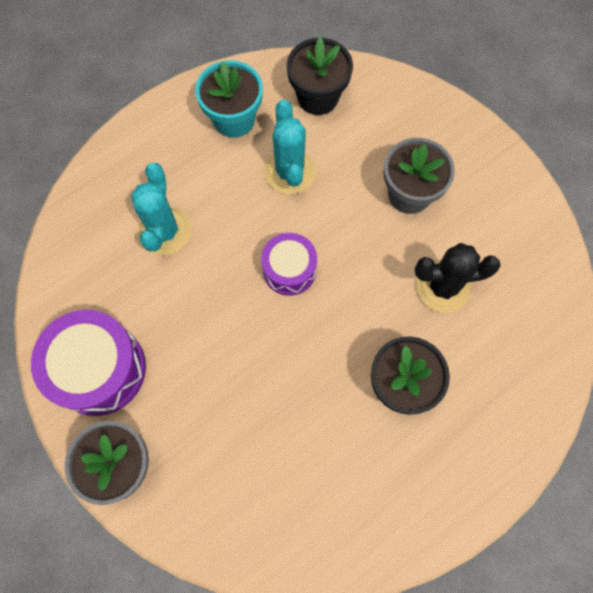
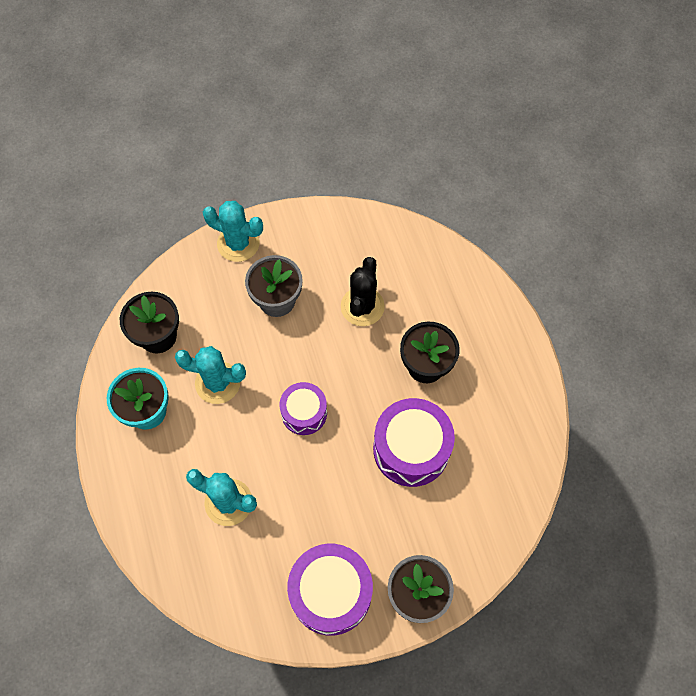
camera: 70 degrees left, 5 degrees down
(290, 402) = (411, 449): none -> purple drum
(458, 130) = (238, 243): none -> turquoise cactus

